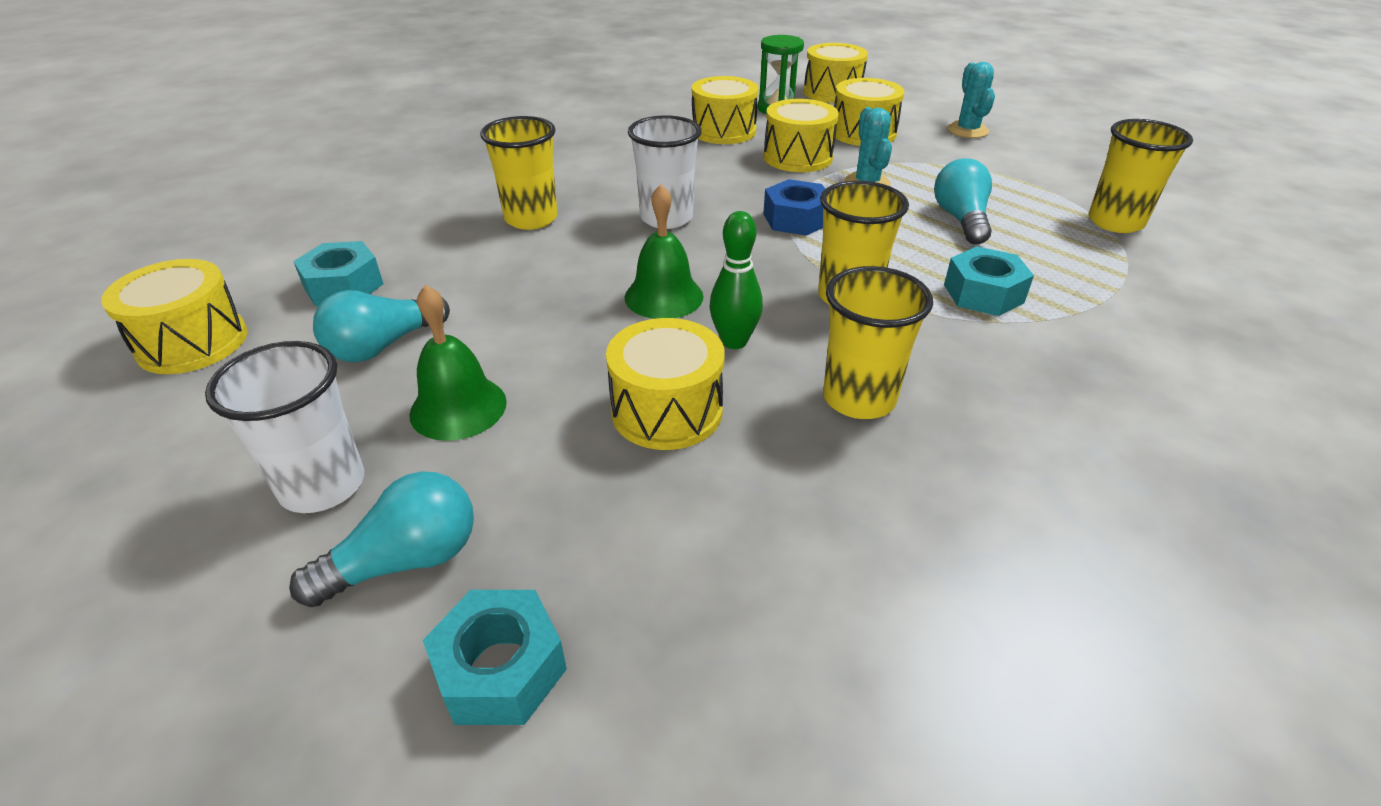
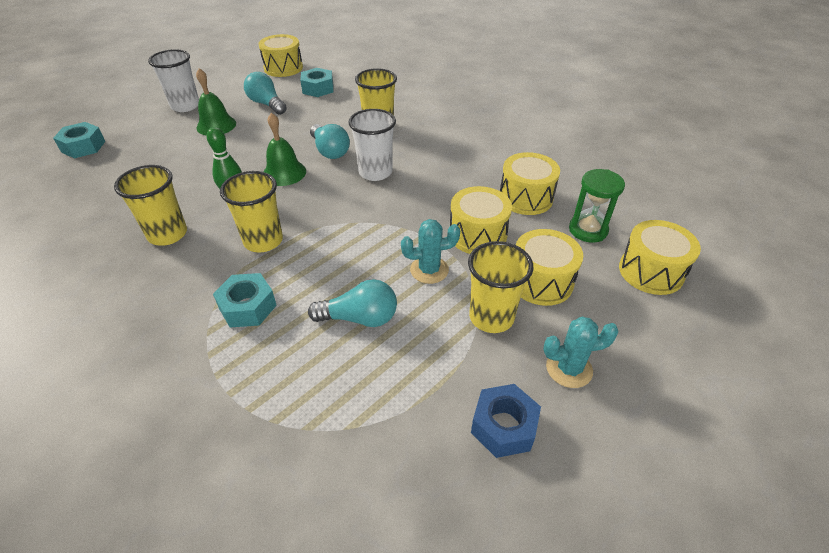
camera: 90 degrees right, 5 degrees up
(405, 561) = (139, 125): turquoise light bulb -> turquoise light bulb (330, 151)
(667, 411) = (188, 175): yellow drum -> none
(796, 219) = (369, 226): blue nut -> blue nut (503, 426)
(1115, 222) = (342, 440): yellow cup -> yellow cup (491, 317)

